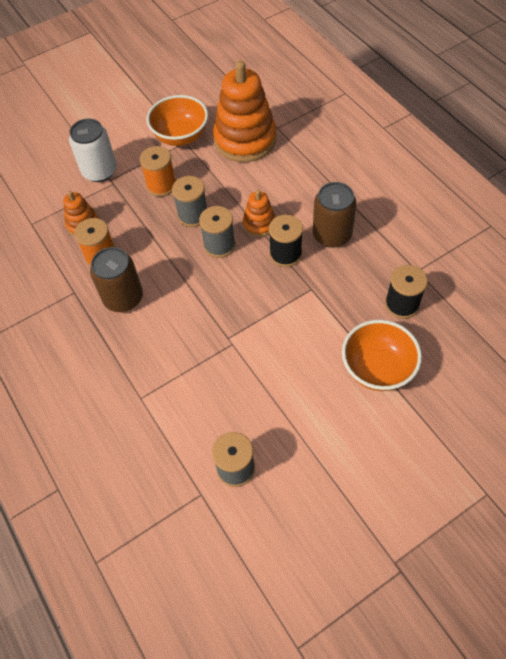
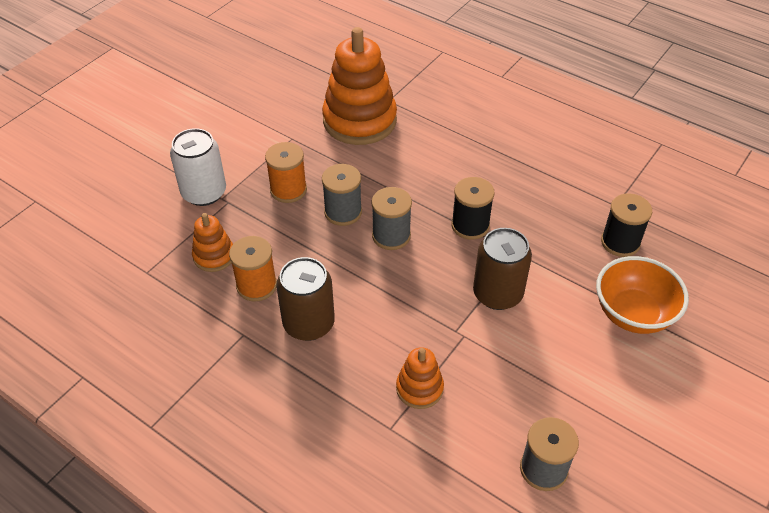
camera: 25 degrees left, 10 degrees down
(180, 136) = (283, 133): orange bowl -> none
(259, 224) = (424, 202): orange stacking toy -> orange stacking toy (419, 388)
(332, 235) = (508, 193): brown can -> brown can (497, 294)

